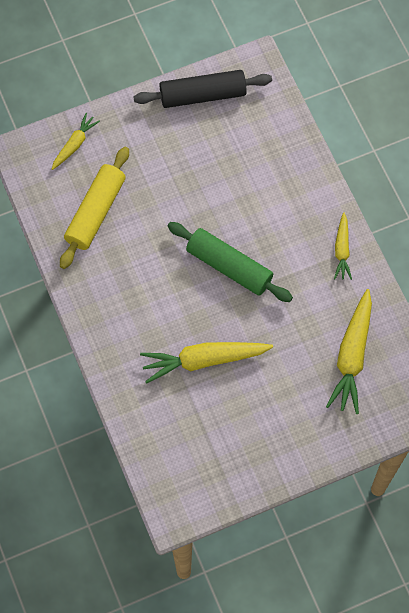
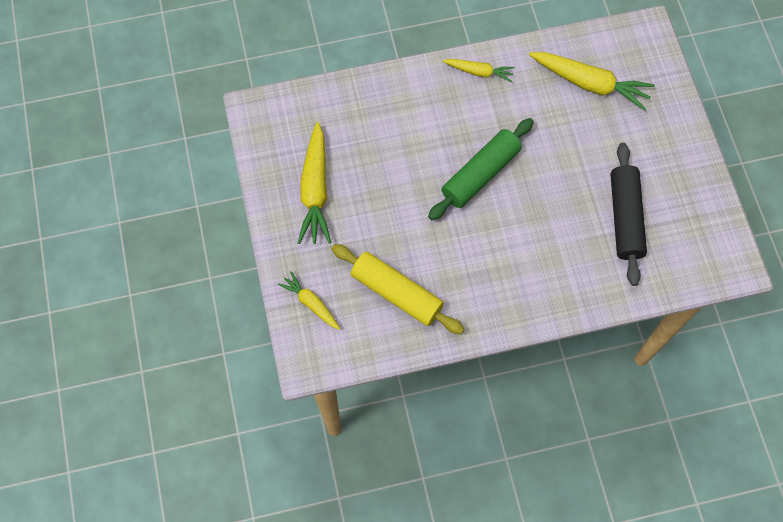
camera: 80 degrees left, 0 degrees up
(203, 95) = (280, 167): black rolling pin -> black rolling pin (625, 218)
(204, 360) = (578, 214): yellow carrot -> yellow carrot (315, 190)

